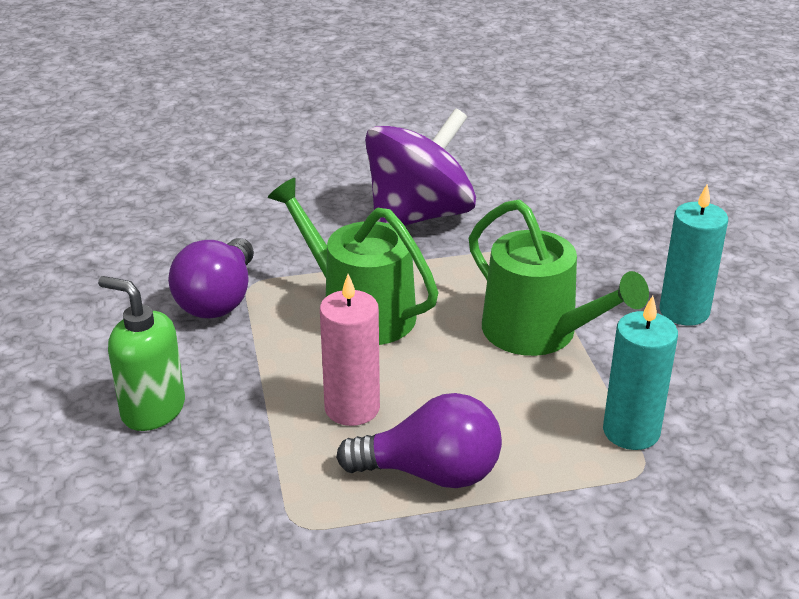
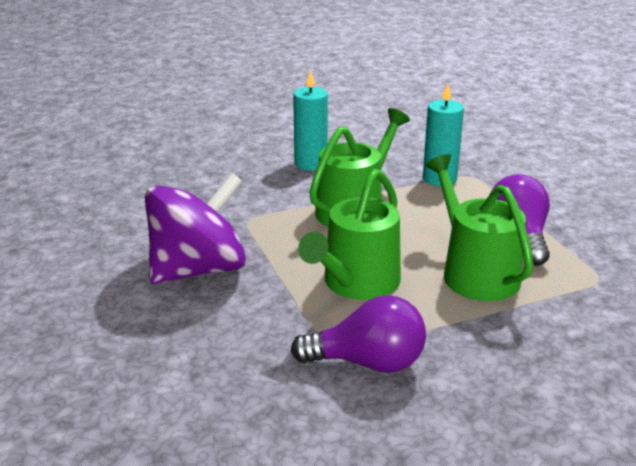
camera: 100 degrees left, 5 degrees down
(152, 410) = (536, 368): green soap dispenser -> none
(352, 408) = (475, 273): pink candle -> green watering can
(419, 215) = (198, 269): purple spinning top -> purple spinning top turned 105 degrees clockwise

